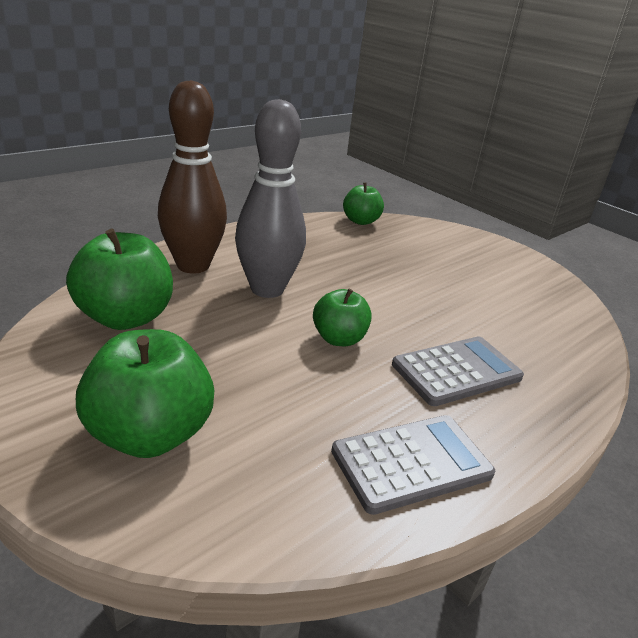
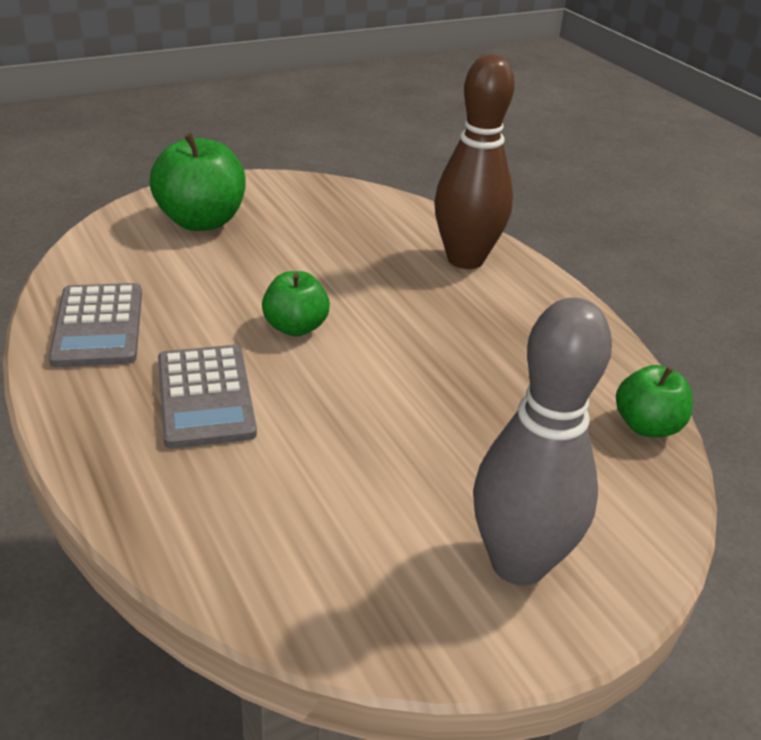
camera: 105 degrees right, 5 degrees up
(125, 317) = (362, 219): green apple -> none
(267, 289) = (409, 299): grey bowling pin -> grey bowling pin (518, 563)

